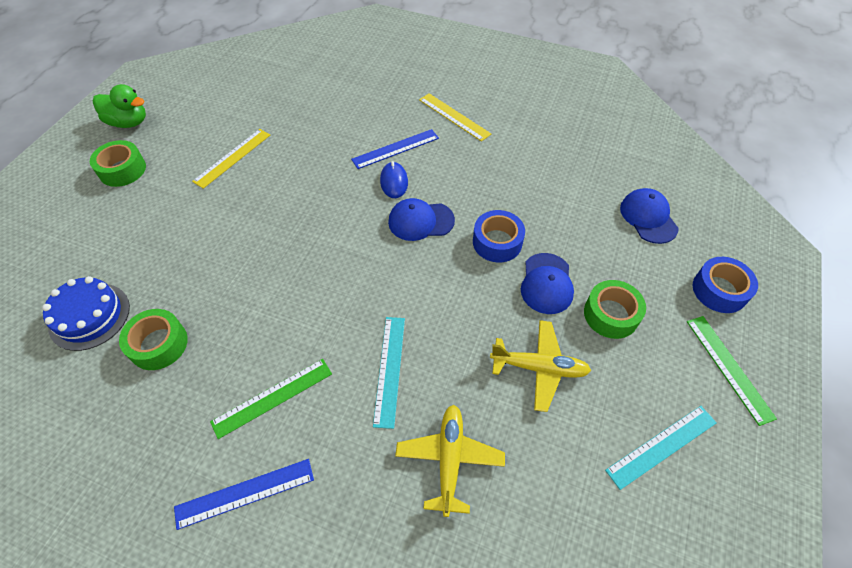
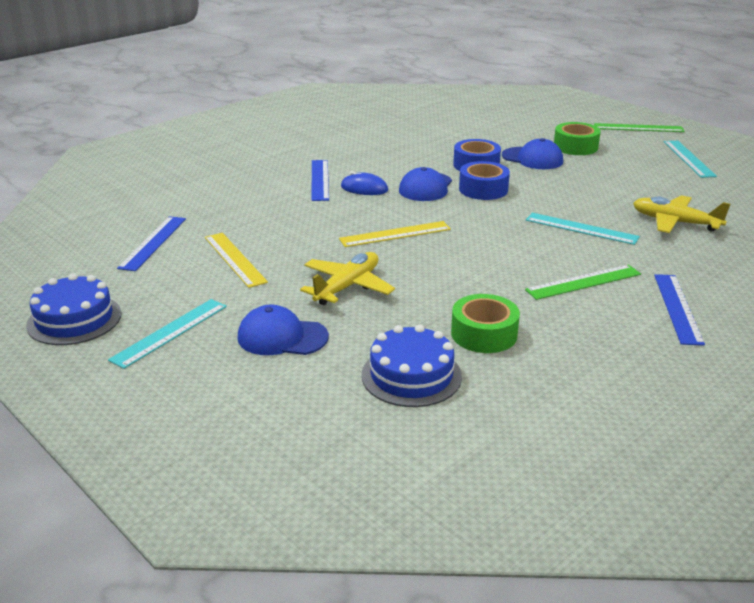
camera: 65 degrees left, 25 degrees down
(122, 170) = (170, 332): green tape -> turquoise ruler
(129, 122) = (74, 319): green duck -> blue cake
(242, 109) = (153, 242): none -> blue ruler
(272, 397) = (583, 282): green ruler -> green ruler turned 75 degrees clockwise
(454, 116) = (305, 149): yellow ruler -> yellow ruler (395, 234)
(539, 368) = (609, 178): yellow plane -> yellow plane (347, 286)
(648, 217) = (494, 116): blue cap -> blue cap (282, 337)
(719, 290) = (575, 114): blue tape -> blue tape (483, 189)

